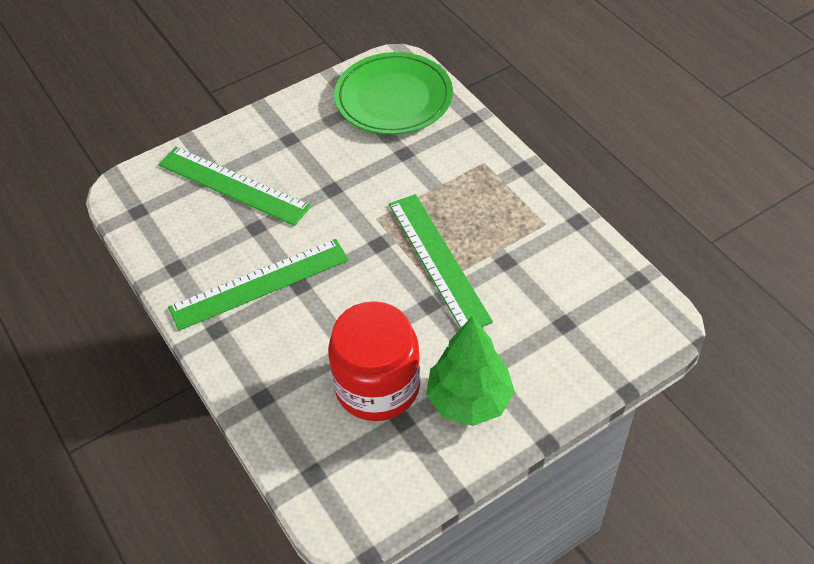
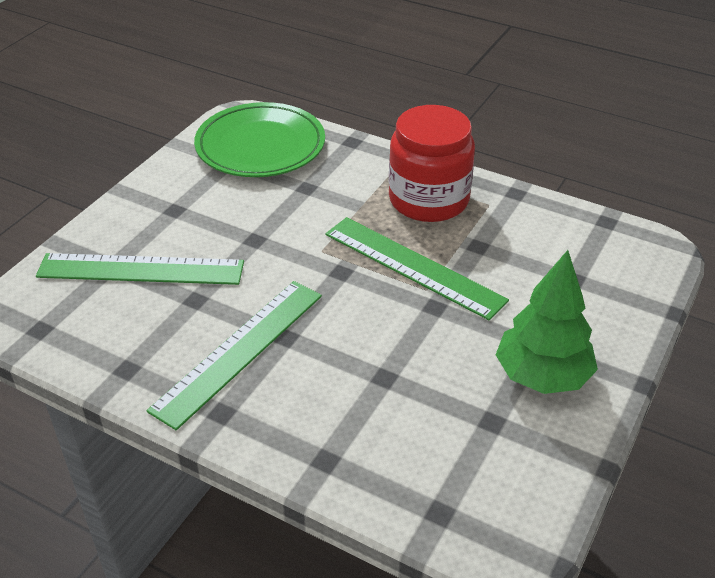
camera: 30 degrees left, 10 degrees down
(377, 386) = (441, 400): red jar -> red jar (428, 200)

